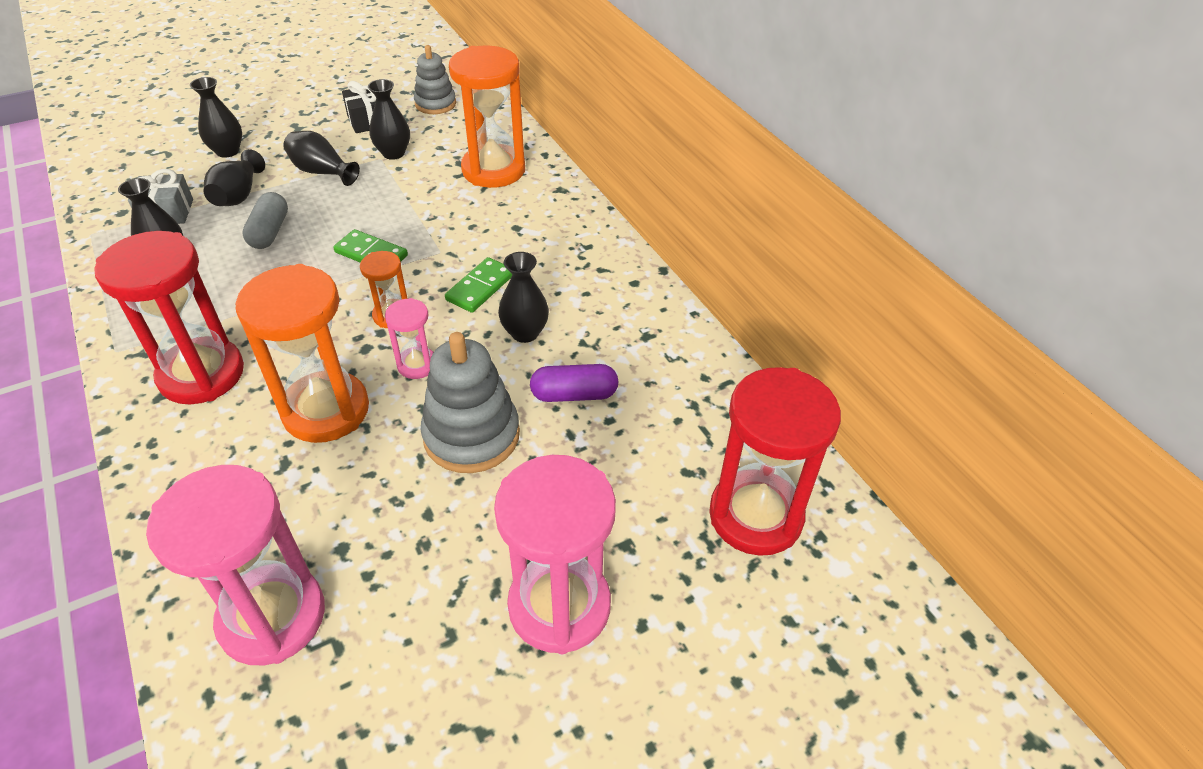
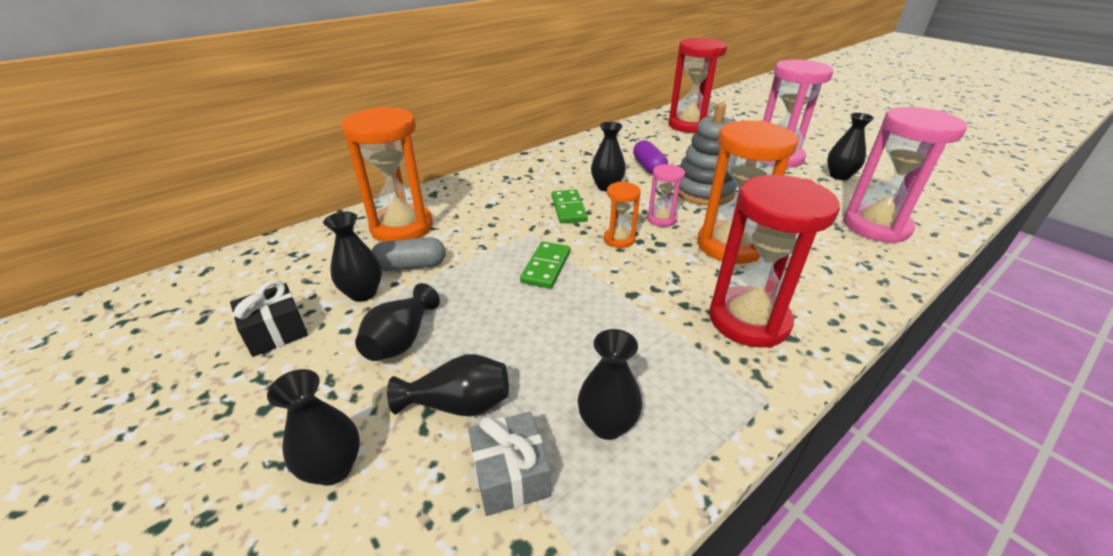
camera: 100 degrees left, 10 degrees down
(269, 232) = (530, 346): grey capsule -> grey capsule (411, 266)
(435, 104) = (250, 286): grey stacking toy -> none
(449, 677) = (839, 176): none -> black vase
(480, 287) = (568, 209): green domino -> green domino turned 60 degrees clockwise

